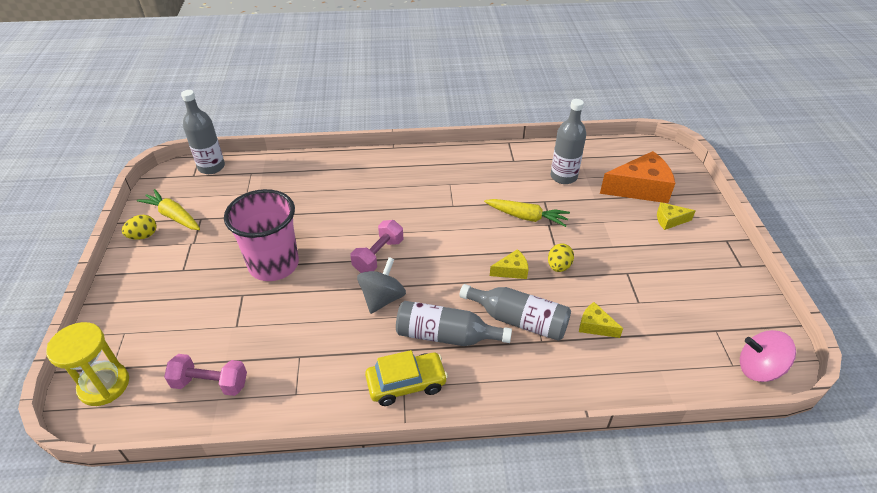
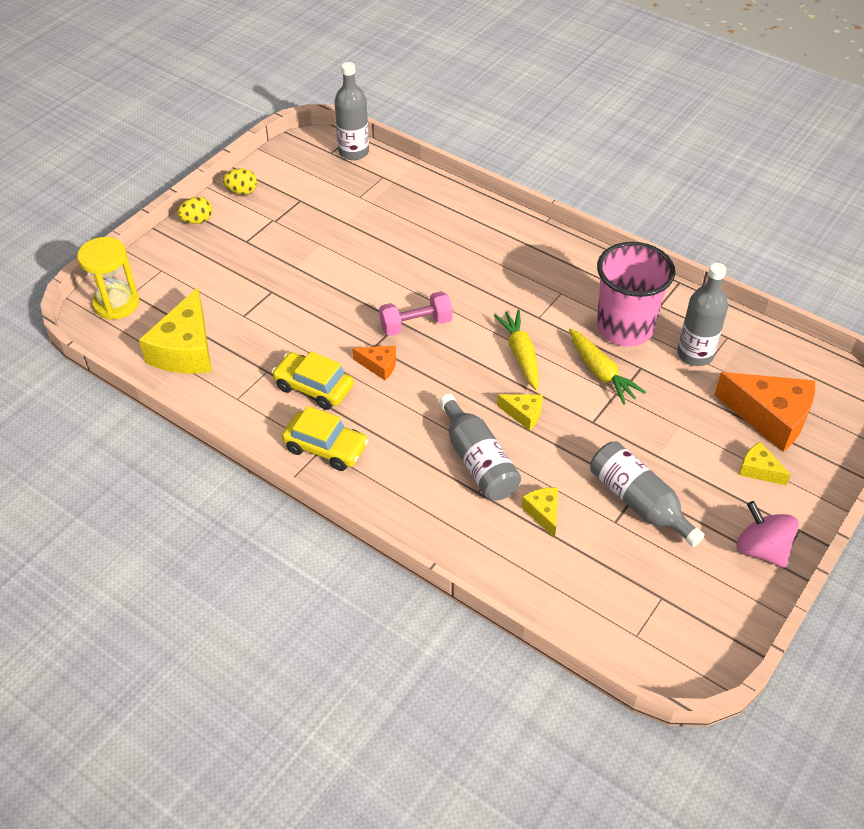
camera: 40 degrees right, 5 degrees up
(173, 216) = (280, 185): yellow carrot -> yellow carrot (520, 355)
(210, 383) = (185, 350): pink dumbbell -> yellow cheese
(274, 264) = (320, 279): pink cup -> pink cup (624, 328)
(350, 345) = (314, 387): none -> yellow car
(382, 298) = (379, 365): grey spinning top -> orange cheese
(446, 335) = (399, 431): grey bottle -> grey bottle (639, 502)
(558, 266) = (575, 439): yellow egg -> yellow egg (197, 221)
(759, 369) = (658, 656): pink spinning top -> pink spinning top (761, 549)

